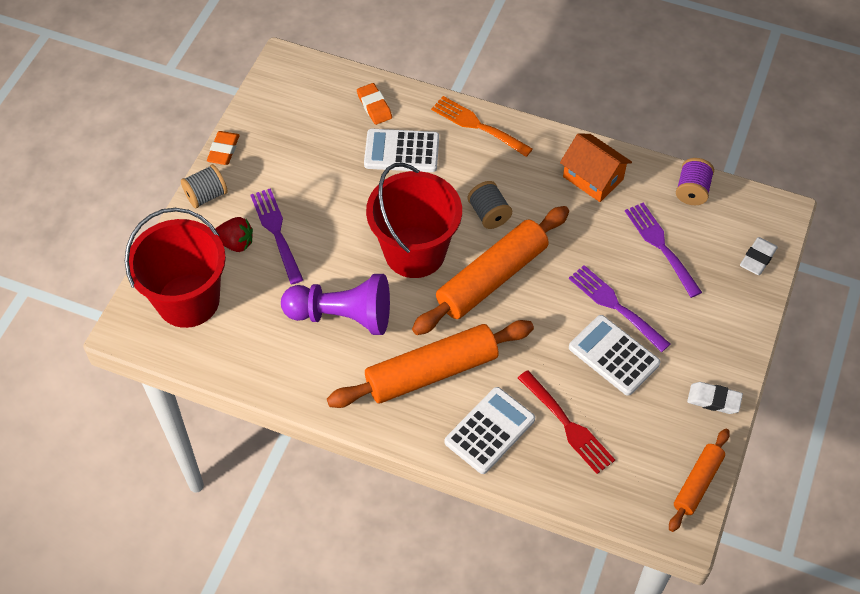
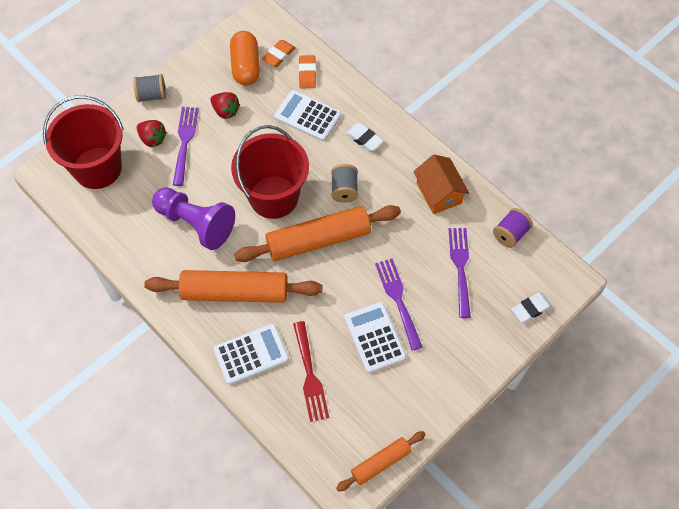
camera: 25 degrees right, 5 degrees up
(223, 150) = (182, 66): orange eraser -> orange eraser (279, 55)
(299, 124) = (246, 66): none -> orange capsule
(304, 180) = (225, 111): none -> red strawberry
(477, 125) = (375, 118): orange fork -> none
(714, 400) = (431, 405): white eraser -> white eraser (364, 139)

